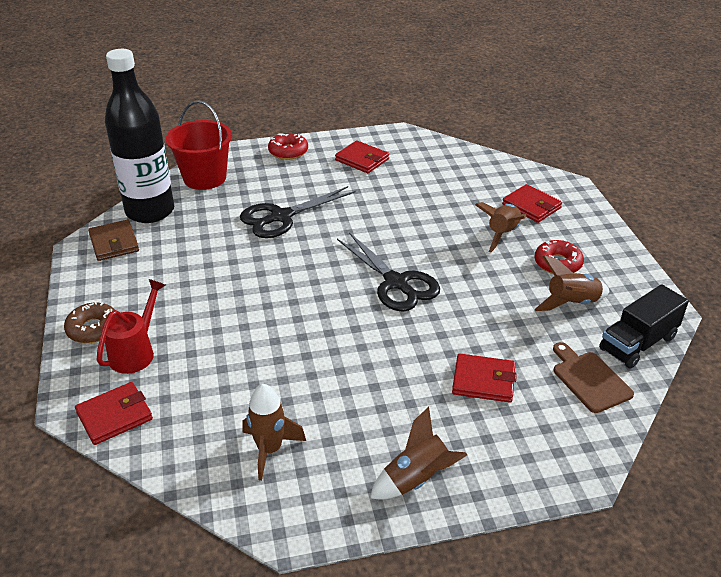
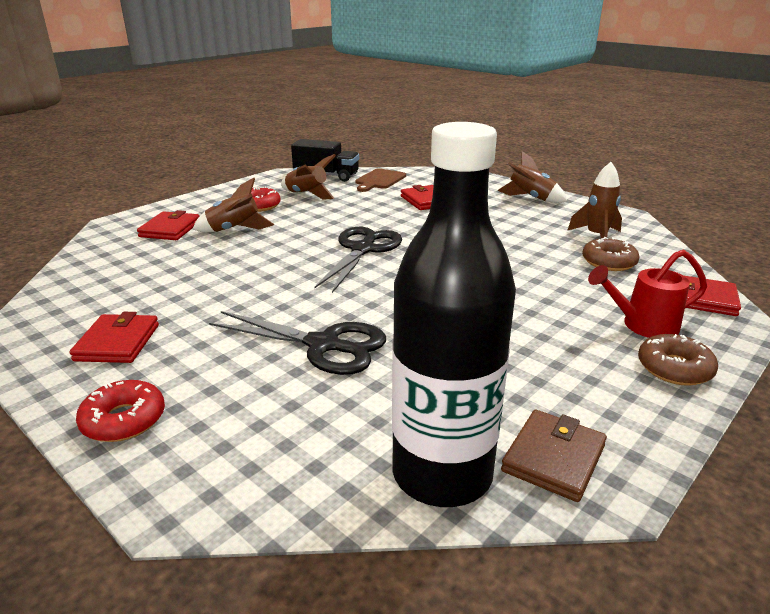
camera: 125 degrees left, 10 degrees down
(204, 178) = (284, 471): red bucket -> none
(220, 412) = (608, 262): none -> brown donut

